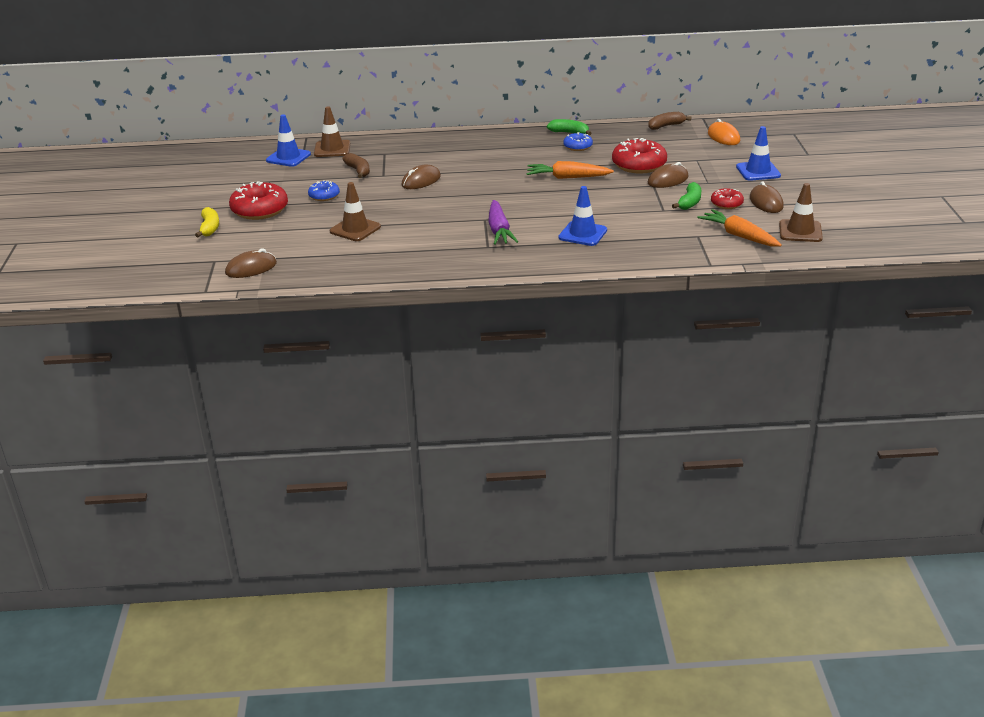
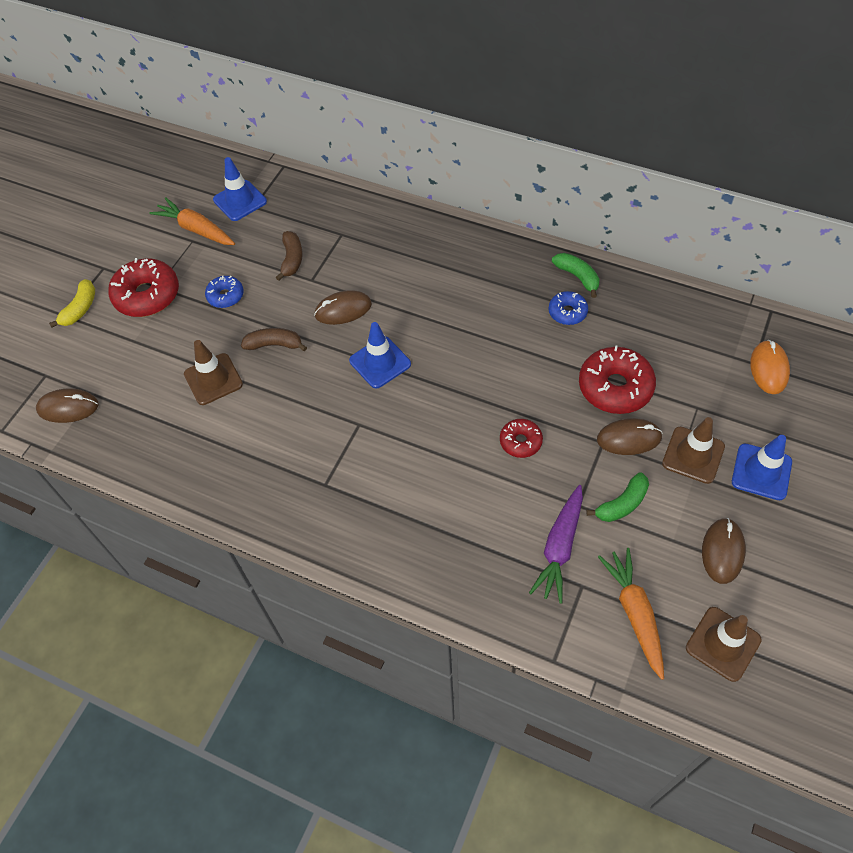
camera: 30 degrees right, 25 degrees up
(332, 149) = (294, 202): brown traffic cone -> brown traffic cone (693, 455)
(499, 230) = (359, 456): purple carrot -> purple carrot (559, 548)
(567, 177) = (510, 377): orange carrot -> orange carrot (196, 229)
(582, 234) = (447, 511): blue traffic cone -> blue traffic cone (380, 362)
(666, 126) = (709, 311): brown banana -> brown banana (274, 344)
(726, 204) = (668, 529): red donut -> red donut (520, 442)

